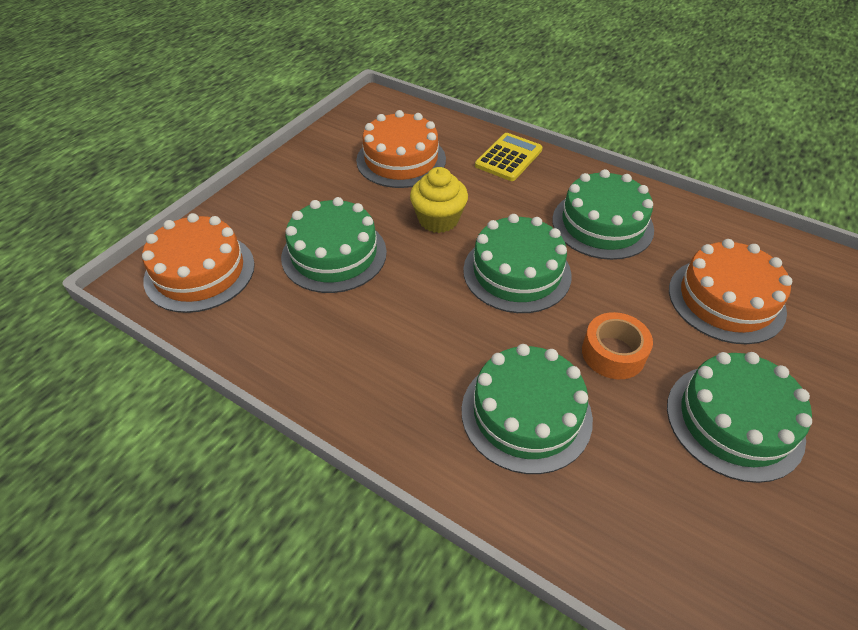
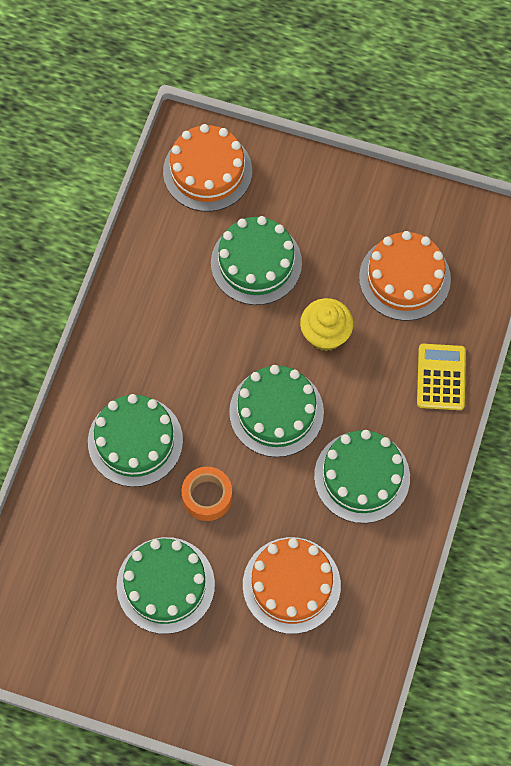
camera: 75 degrees right, 20 degrees up
(508, 158) = (441, 377): yellow calculator -> yellow calculator turned 105 degrees counterclockwise

